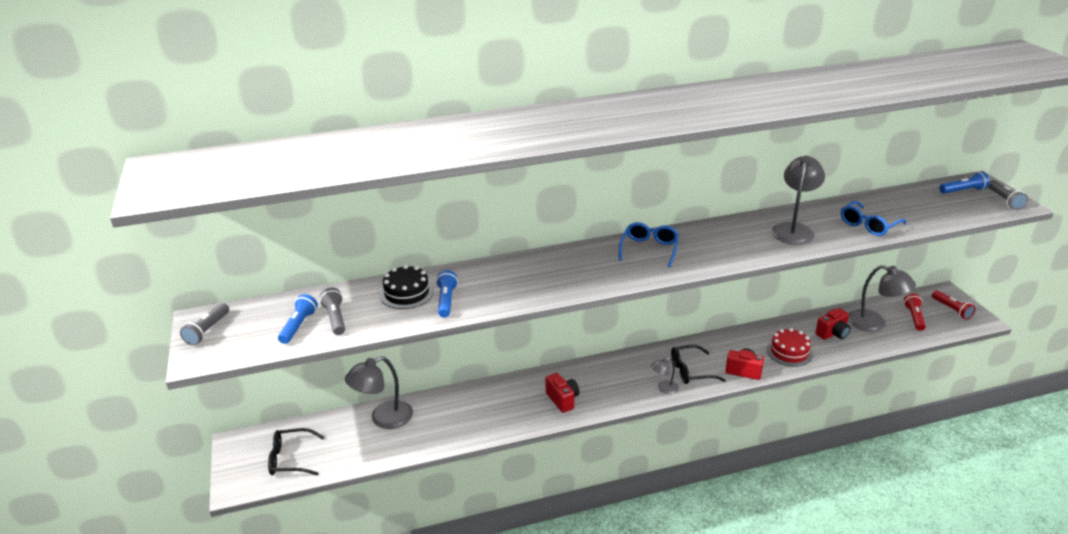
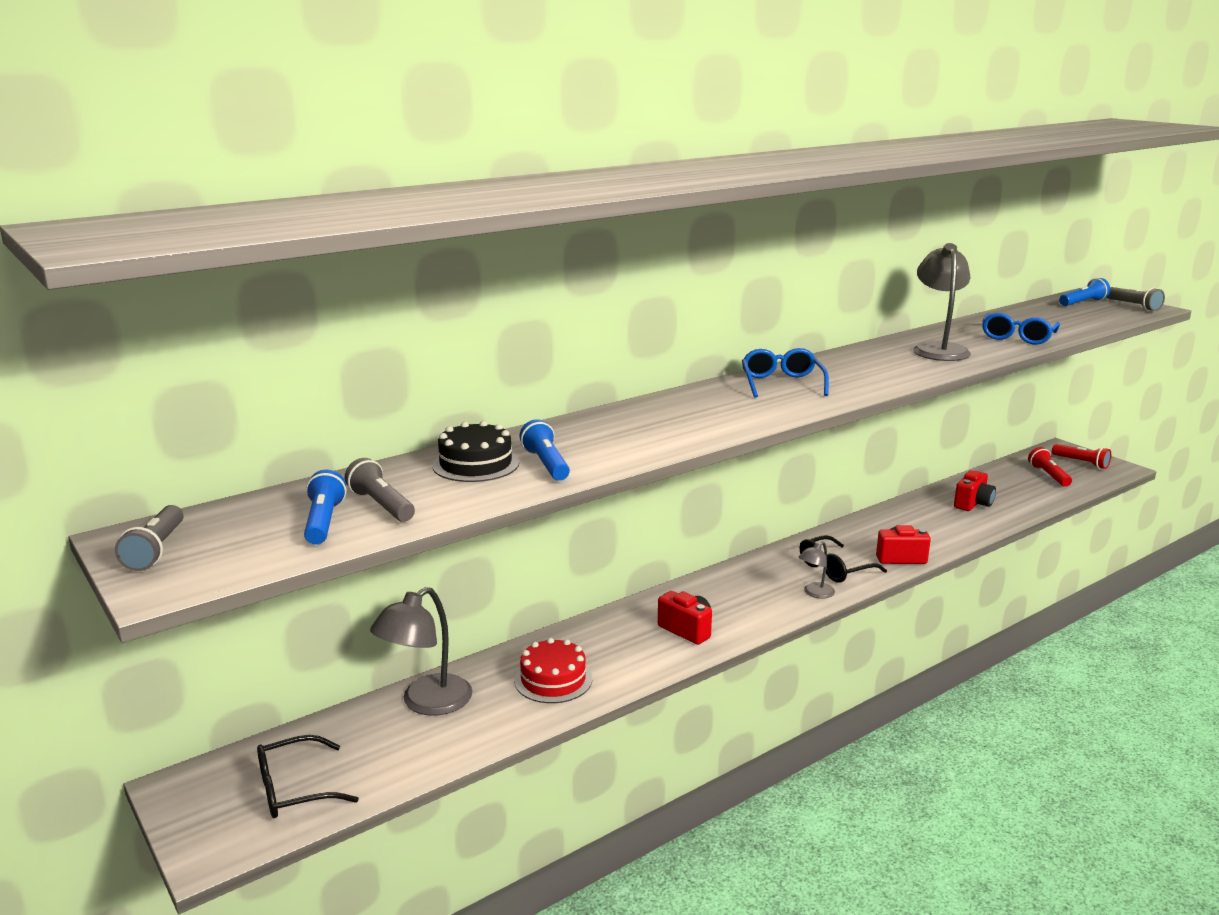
camera: 20 degrees left, 10 degrees down
(789, 352) = (938, 530): red cake -> red cake (553, 680)
(874, 323) = (1011, 487): grey lamp -> none

